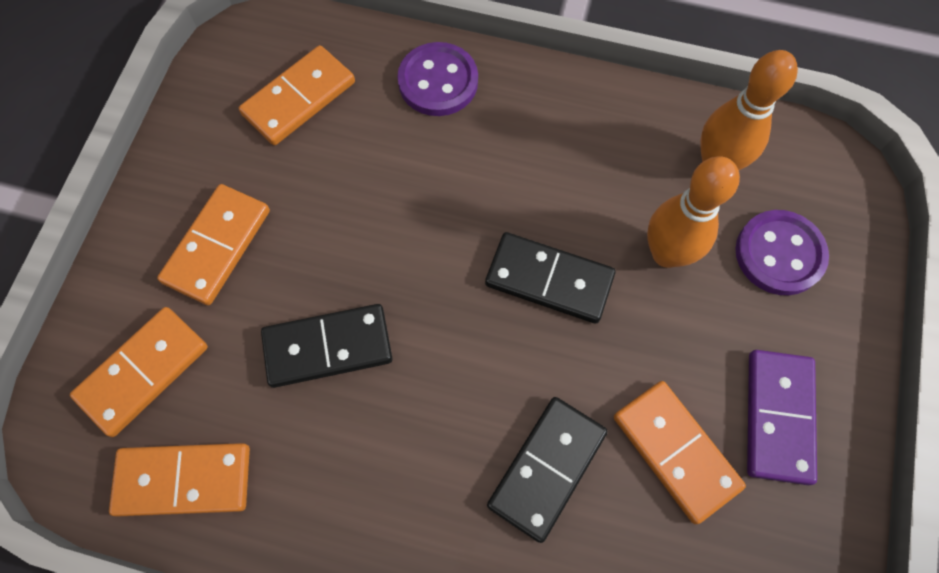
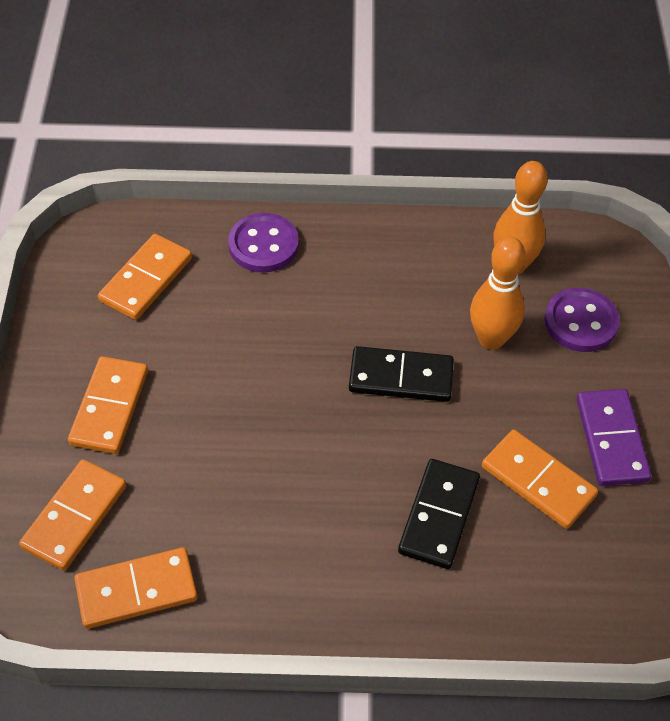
camera: 15 degrees left, 15 degrees down
(328, 347) = (230, 464): black domino -> none

